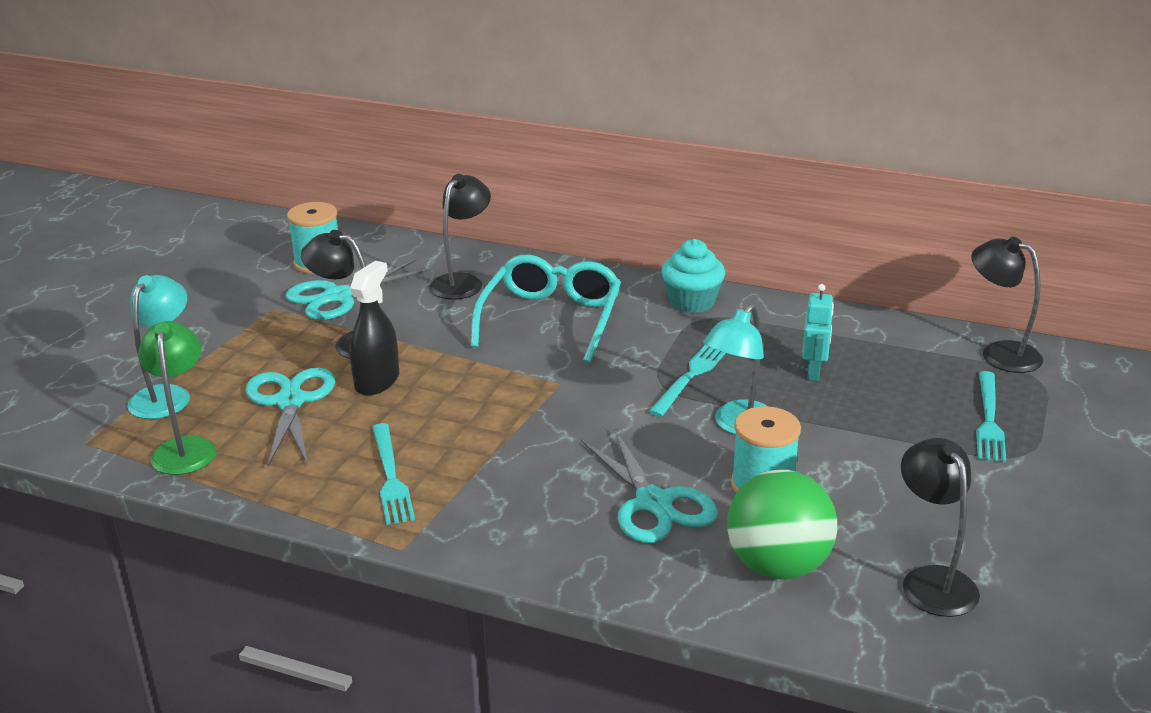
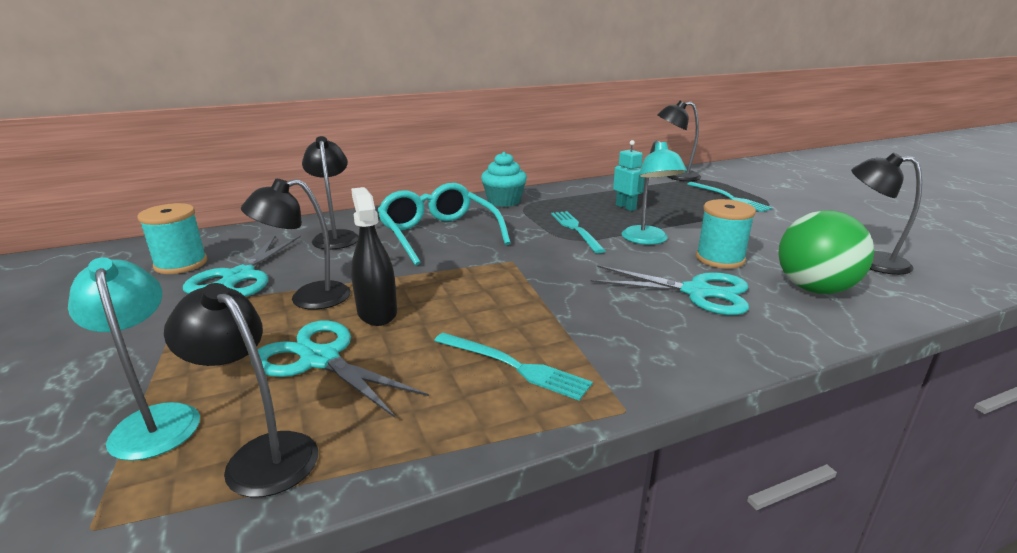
camera: 45 degrees left, 5 degrees down
(185, 448) = (261, 454): green lamp -> black lamp

